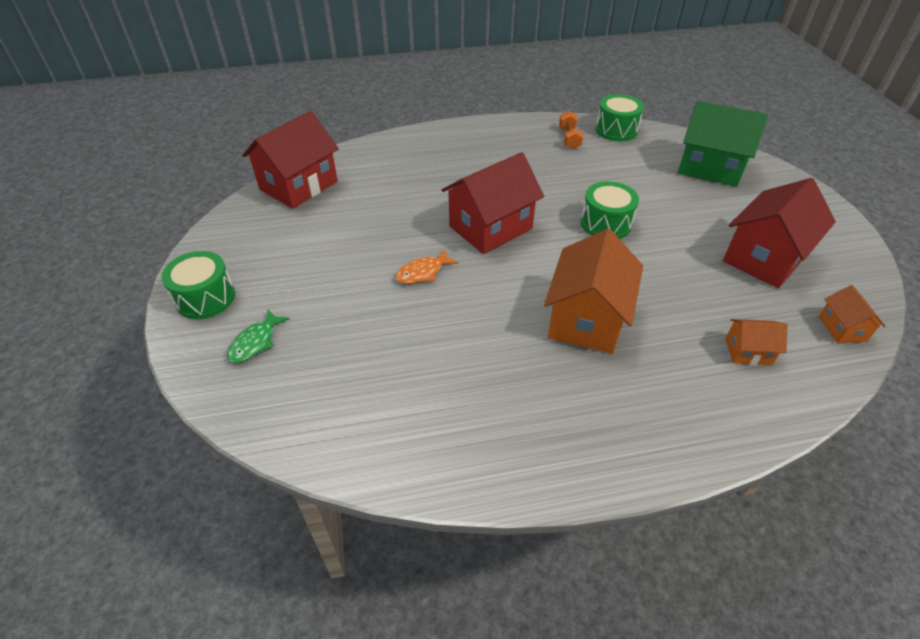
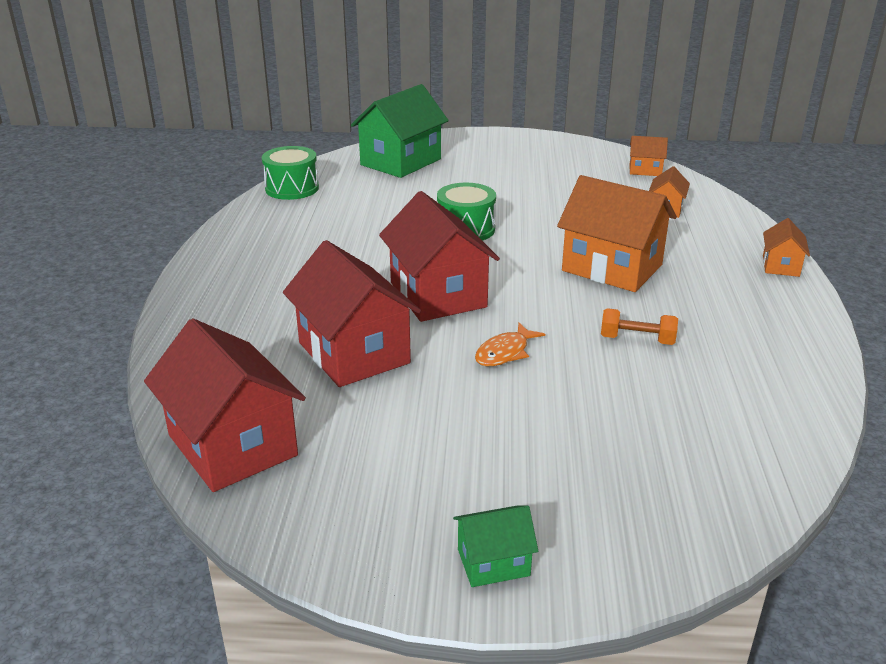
camera: 75 degrees left, 15 degrees down
(205, 298) = (493, 562): green drum -> green house
(255, 342) = (606, 506): green fish -> none
(423, 272) = (505, 352): orange fish -> orange fish turned 60 degrees clockwise
(569, 138) = (286, 216): orange dumbbell -> orange dumbbell (637, 340)
(668, 457) = (781, 266): none -> orange house
(764, 258) = (551, 174): red house -> red house (354, 353)

